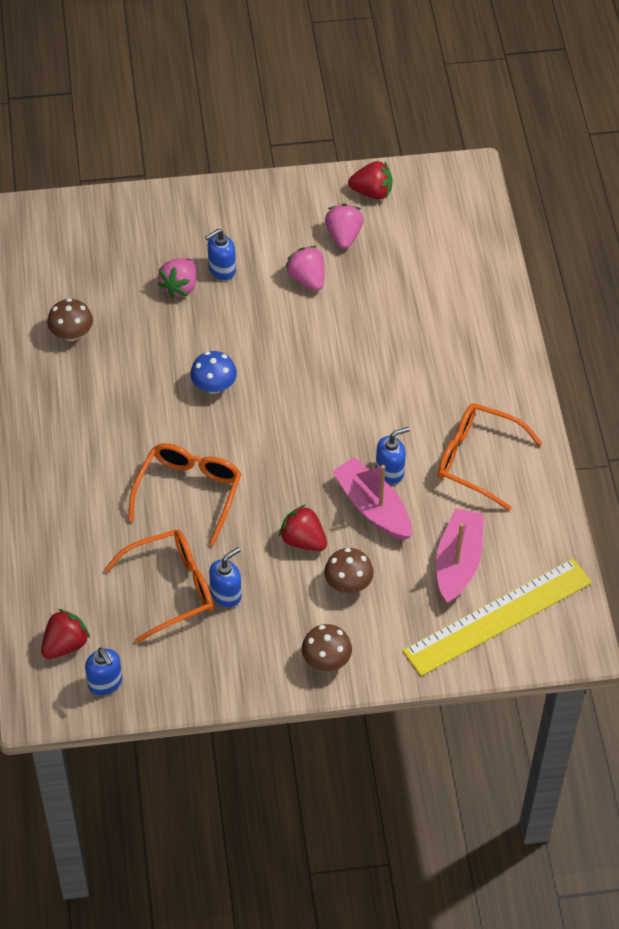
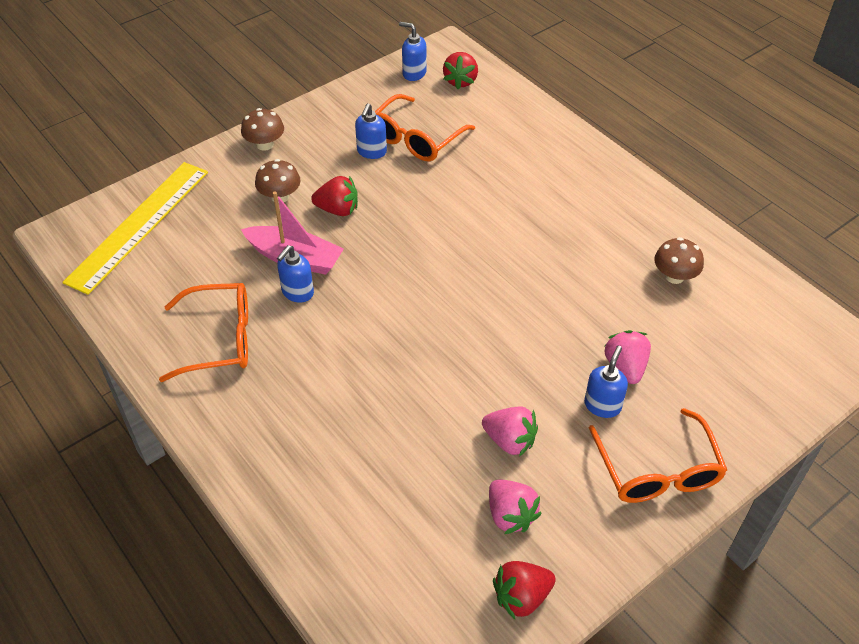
camera: 150 degrees right, 5 degrees down
(189, 492) = (458, 203): orange glasses -> orange glasses (657, 470)
(214, 386) = (510, 291): blue mushroom -> none
(458, 562) = (194, 249): pink boat -> none

